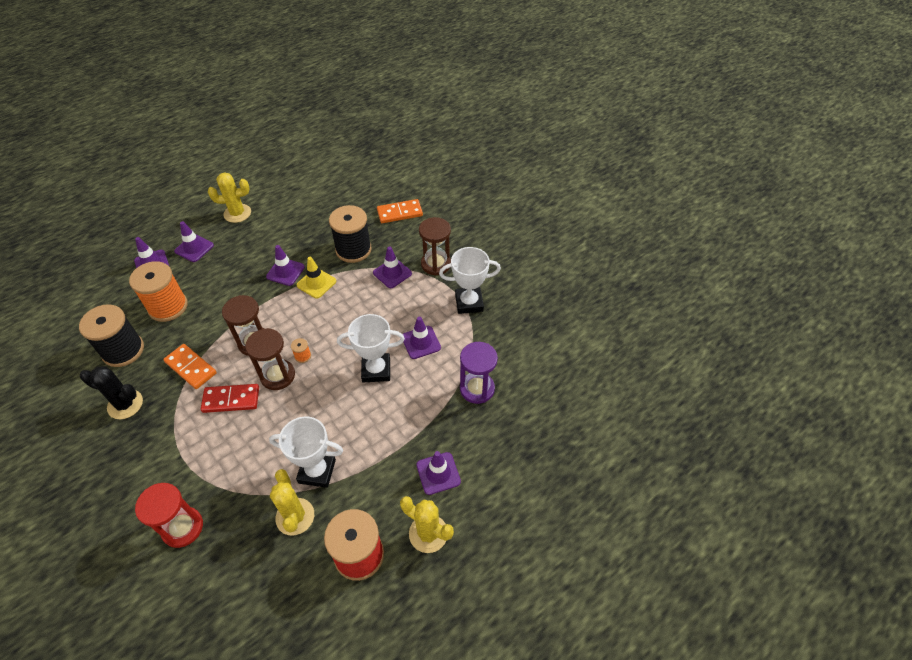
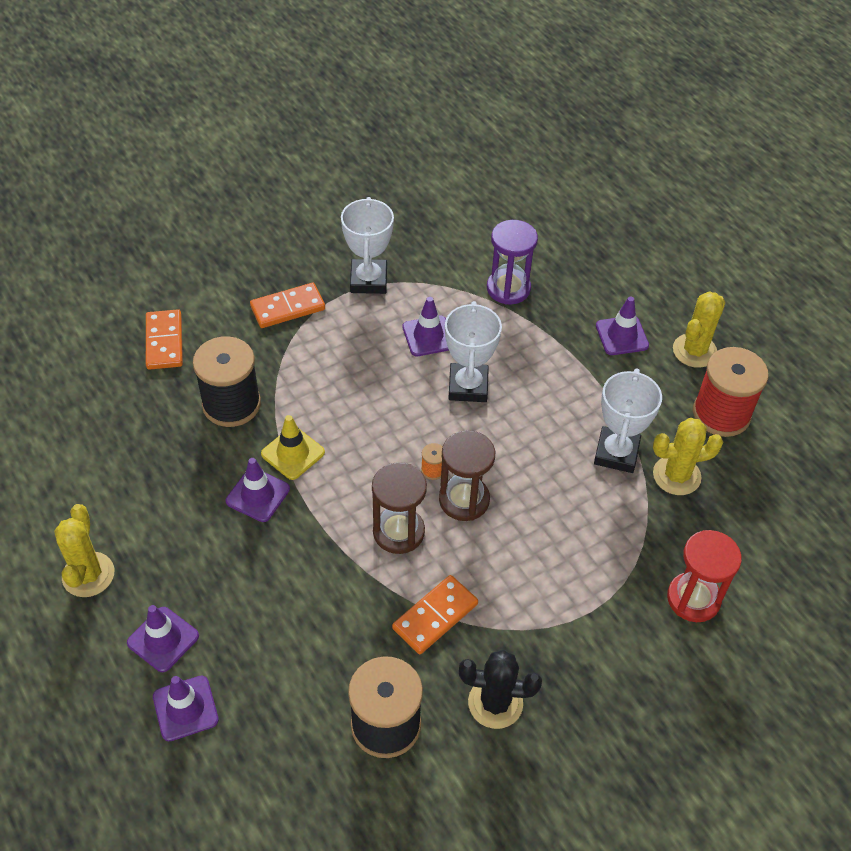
camera: 85 degrees left, 0 degrees up
(125, 404) = (495, 703): black cactus -> black cactus turned 75 degrees clockwise
(168, 307) = (300, 666): orange spool -> none
(231, 399) = (499, 556): red domino -> none
(392, 273) = (294, 359): purple traffic cone -> none
(436, 264) = (288, 308): brown hourglass -> orange domino

